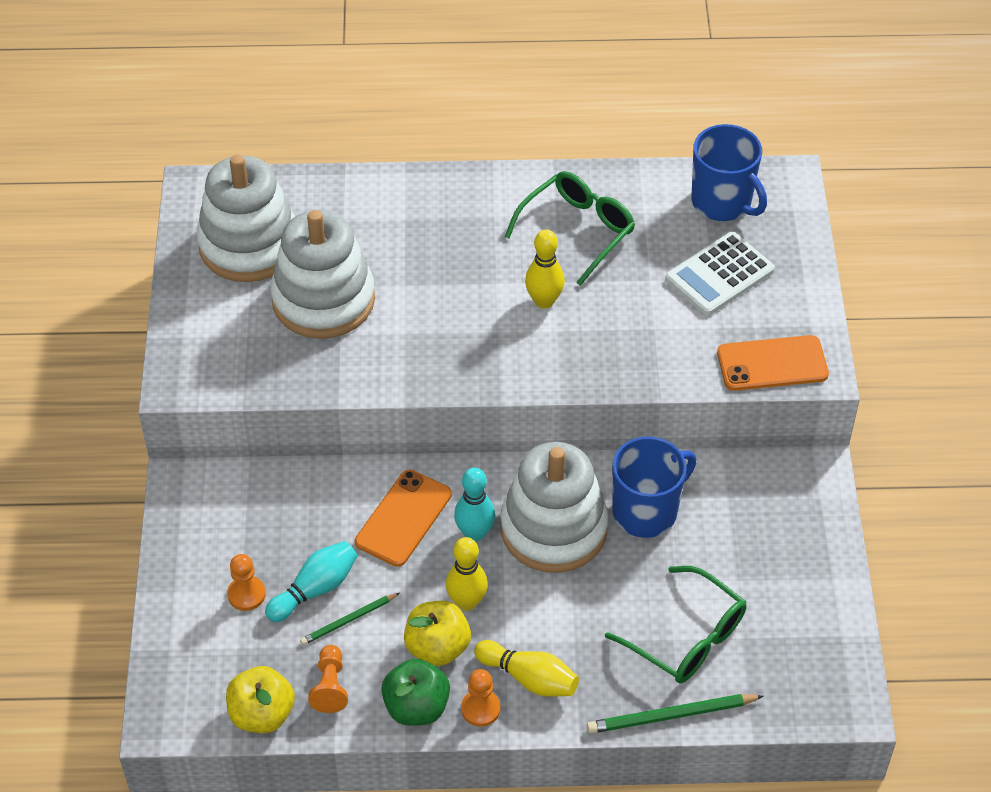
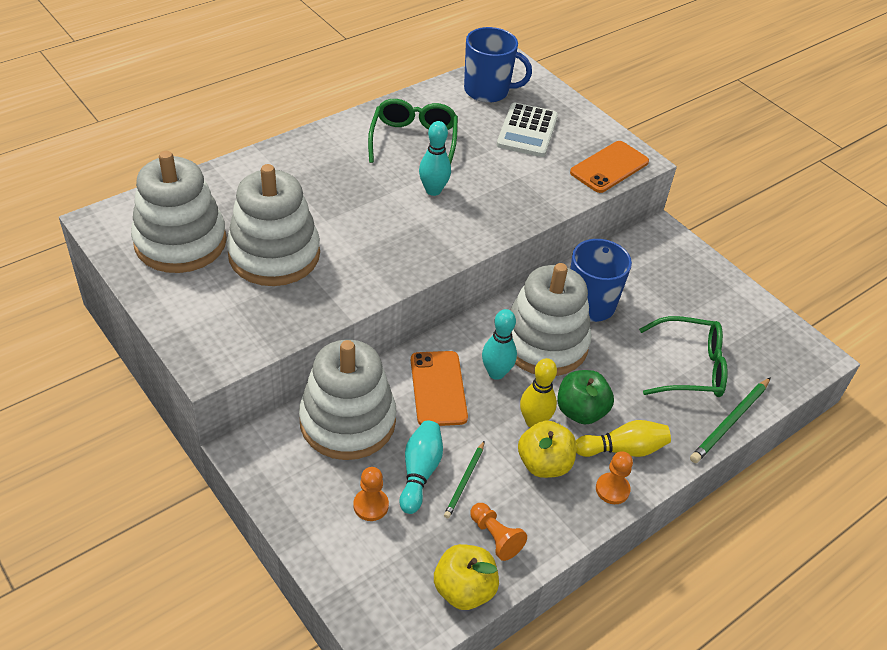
camera: 40 degrees left, 5 degrees down
(292, 504) = (347, 421): none -> white stacking toy
(416, 707) = (569, 515): green apple -> green apple (580, 411)
(544, 301) = (433, 190): yellow bowling pin -> turquoise bowling pin

